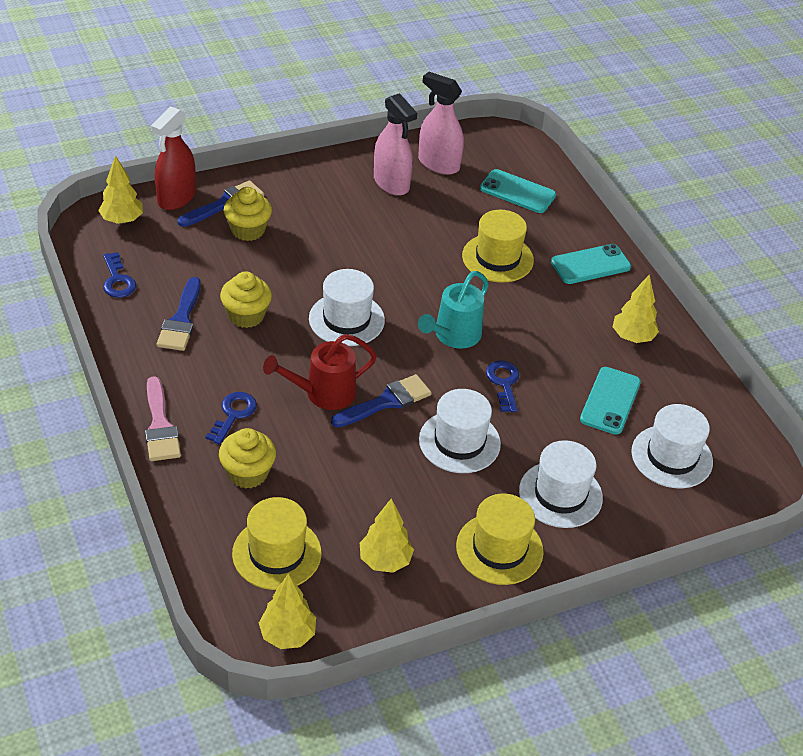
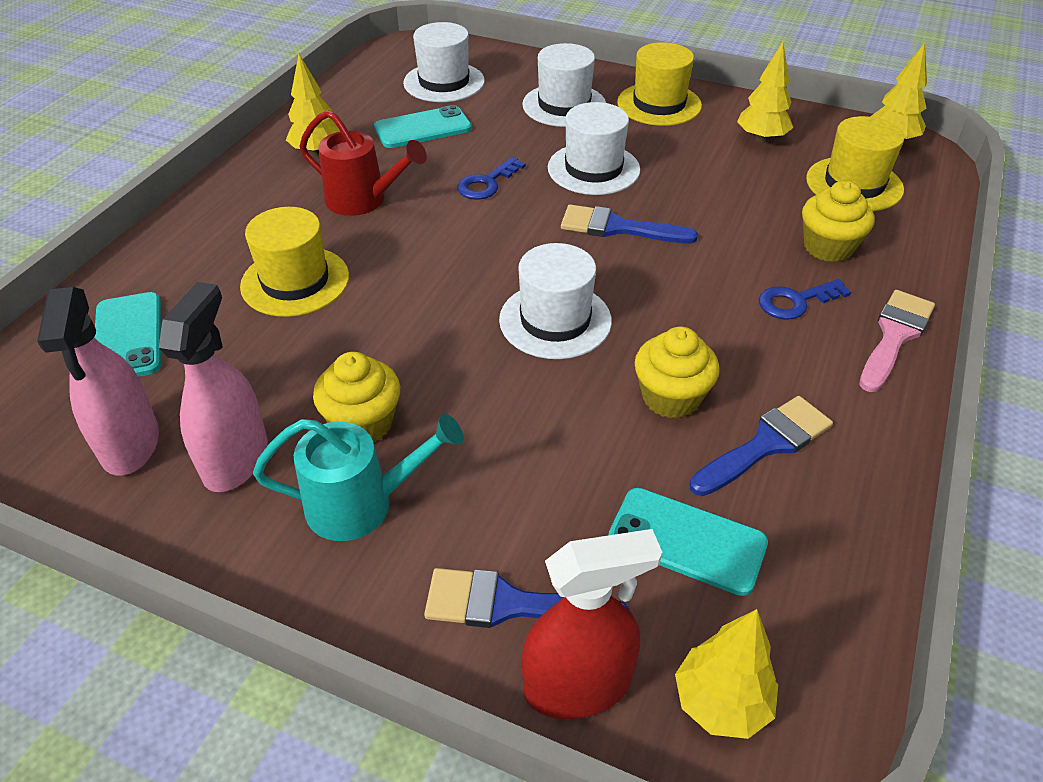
camera: 130 degrees left, 0 degrees up
(117, 280) = (817, 572): blue key -> none
(248, 230) = (530, 526): yellow cupcake -> yellow cupcake (363, 423)
(323, 393) = (674, 268): red watering can -> red watering can (364, 200)
(453, 336) = (469, 241): turquoise watering can -> turquoise watering can (363, 504)
(590, 264) = (226, 220): turquoise phone -> turquoise phone (687, 541)

